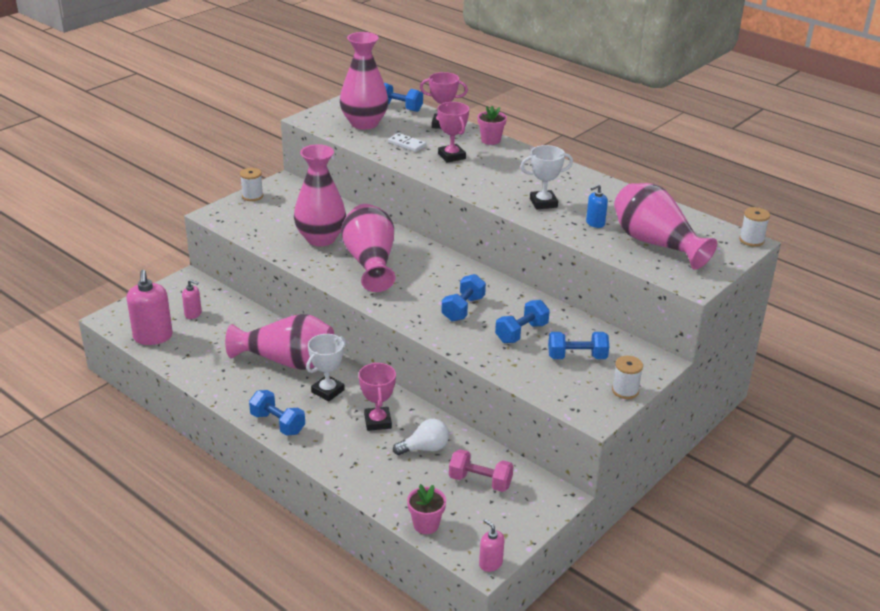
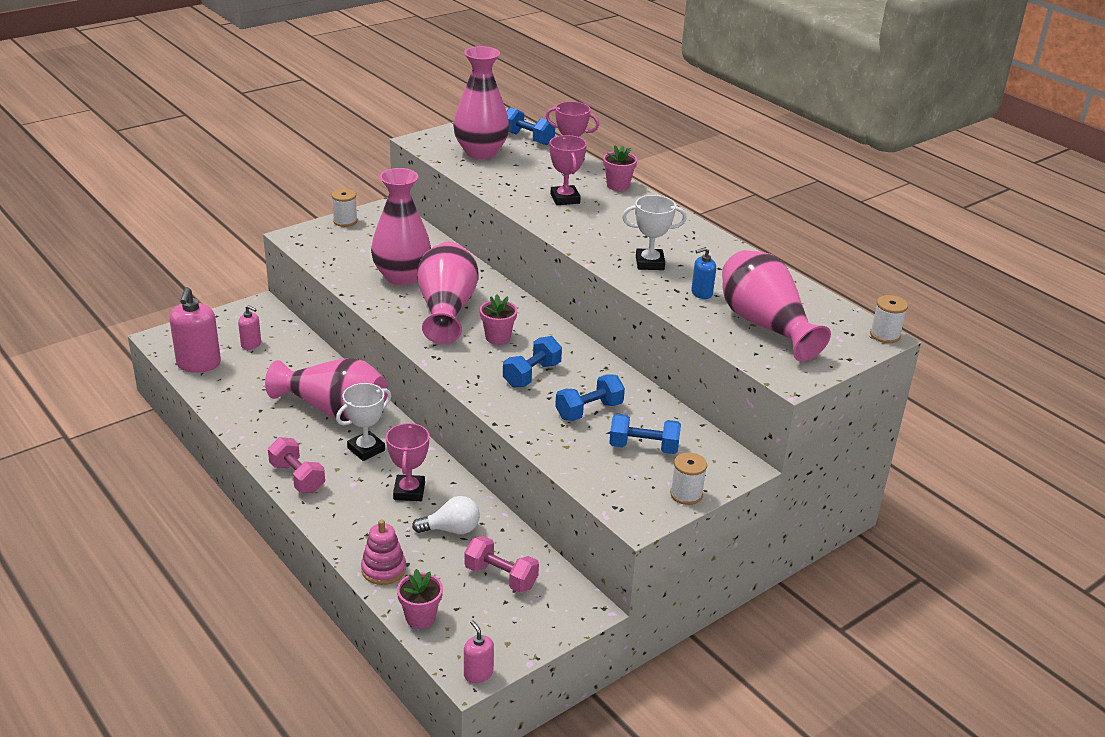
camera: 10 degrees right, 0 degrees up
(277, 423) = (297, 478): blue dumbbell -> pink dumbbell
(380, 490) = (383, 569): none -> pink stacking toy
(407, 144) = (519, 180): white domino -> none
(422, 281) = (498, 337): none -> pink flower pot

